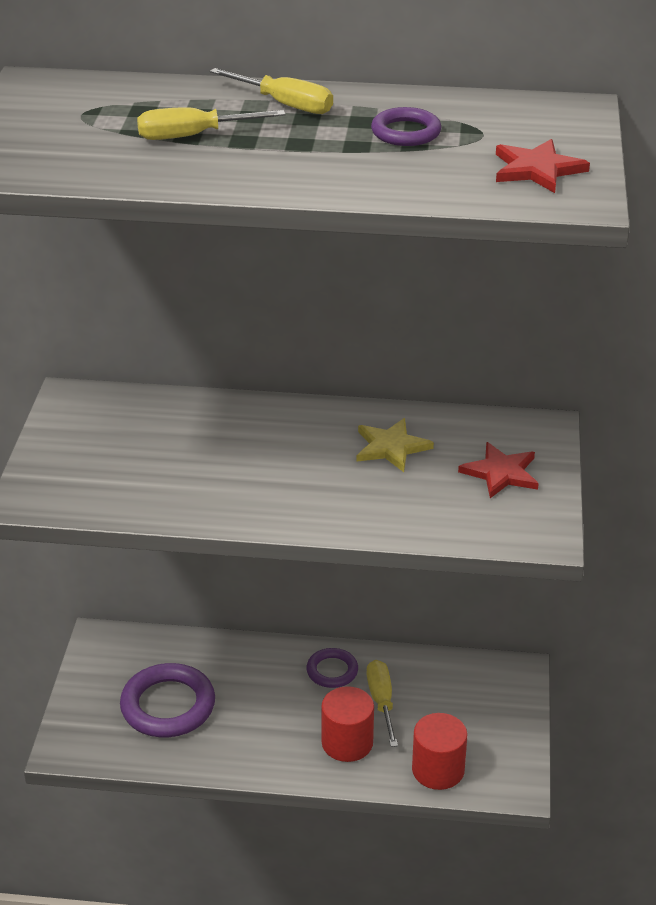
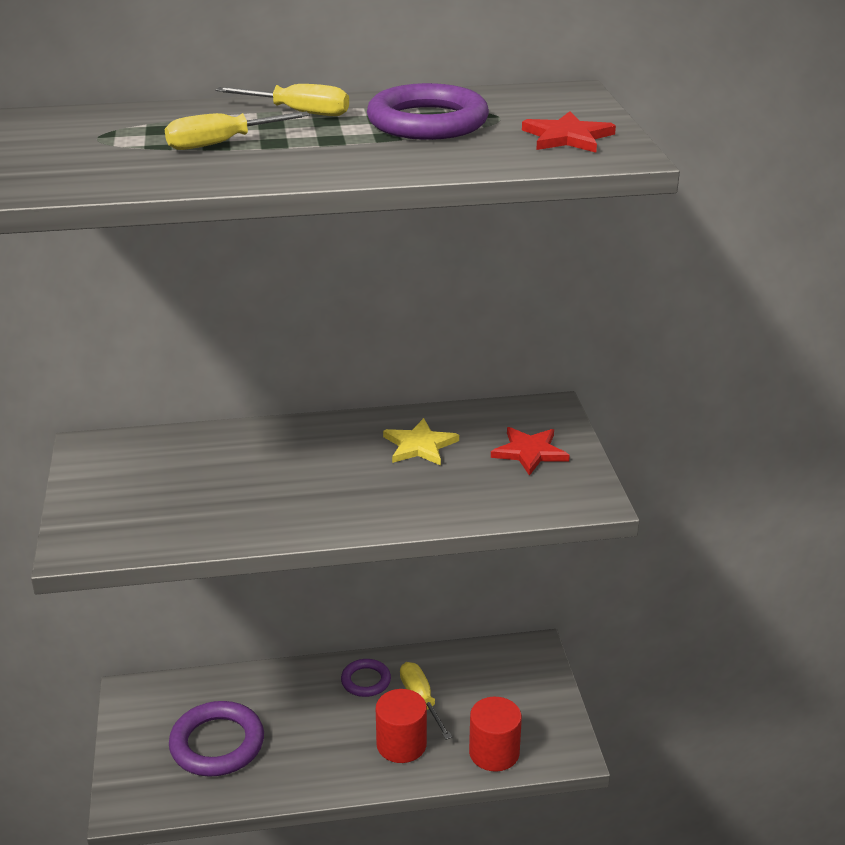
camera: 15 degrees left, 5 degrees down
(406, 132) = (427, 122): purple ring -> purple ring, size x1.78

